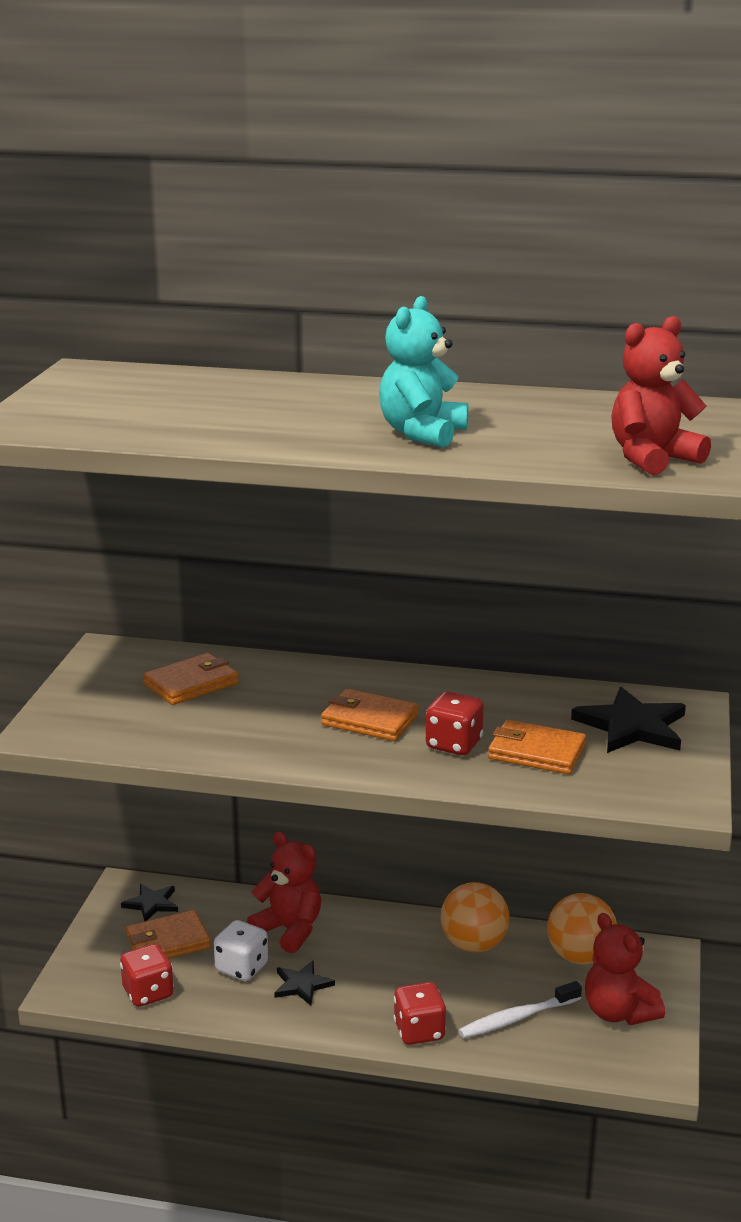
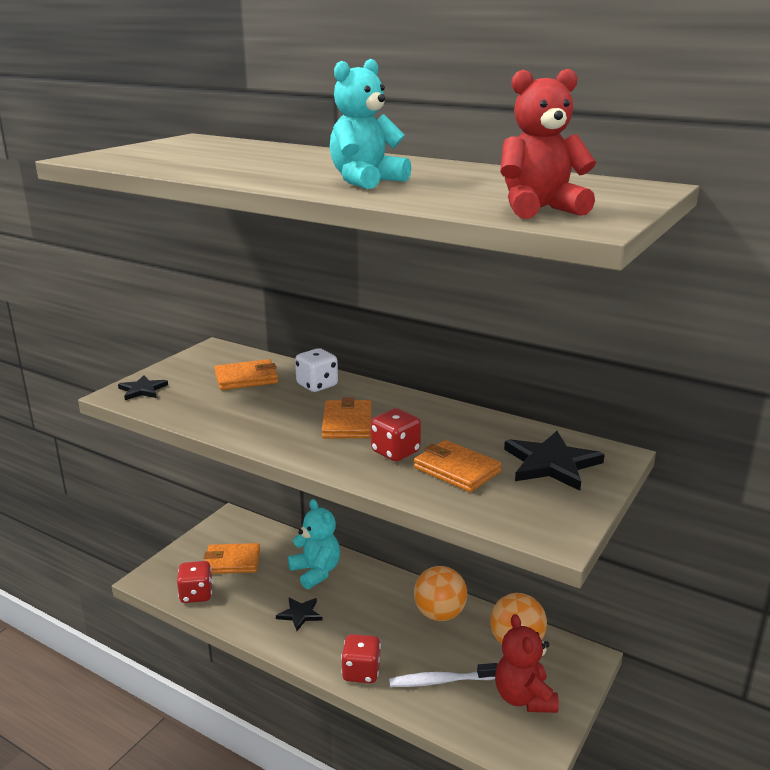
camera: 20 degrees right, 0 degrees up
(151, 904) = (239, 533): black star -> black star (142, 390)
(242, 968) = (267, 592): white dice -> white dice (317, 385)
(289, 930) = (316, 572): red teddy bear -> turquoise teddy bear
(369, 720) = (347, 423): orange wallet -> orange wallet turned 45 degrees clockwise

